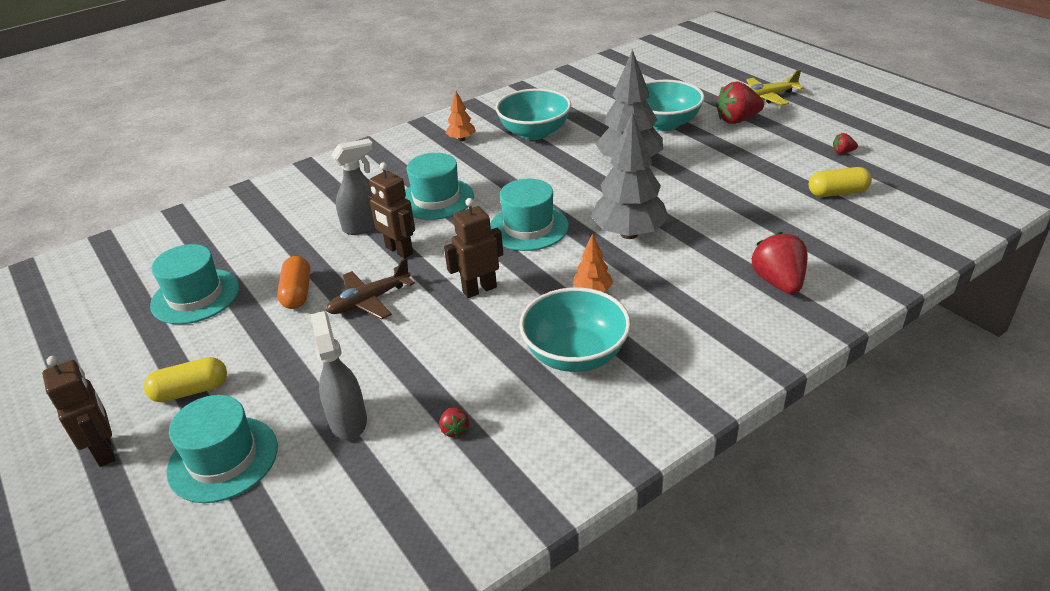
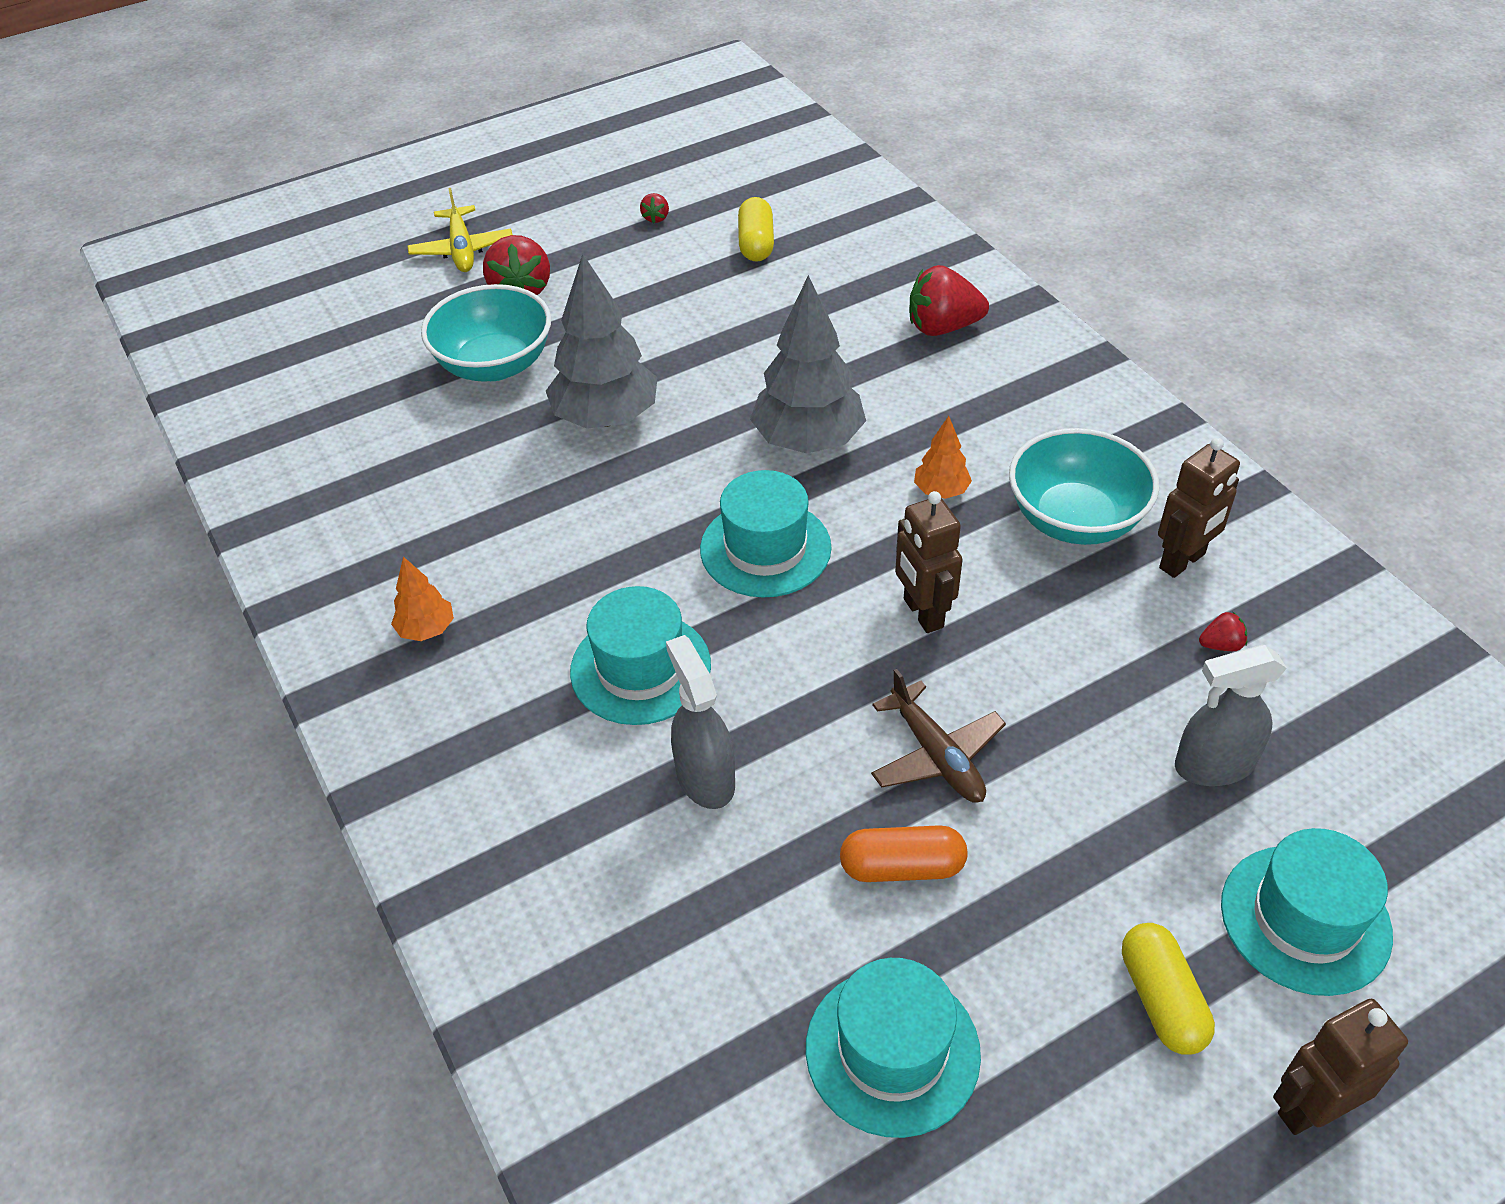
camera: 85 degrees left, 10 degrees up
(399, 250) = (797, 720): brown robot -> brown robot (1182, 561)
(534, 133) = (450, 523): turquoise bowl -> none

